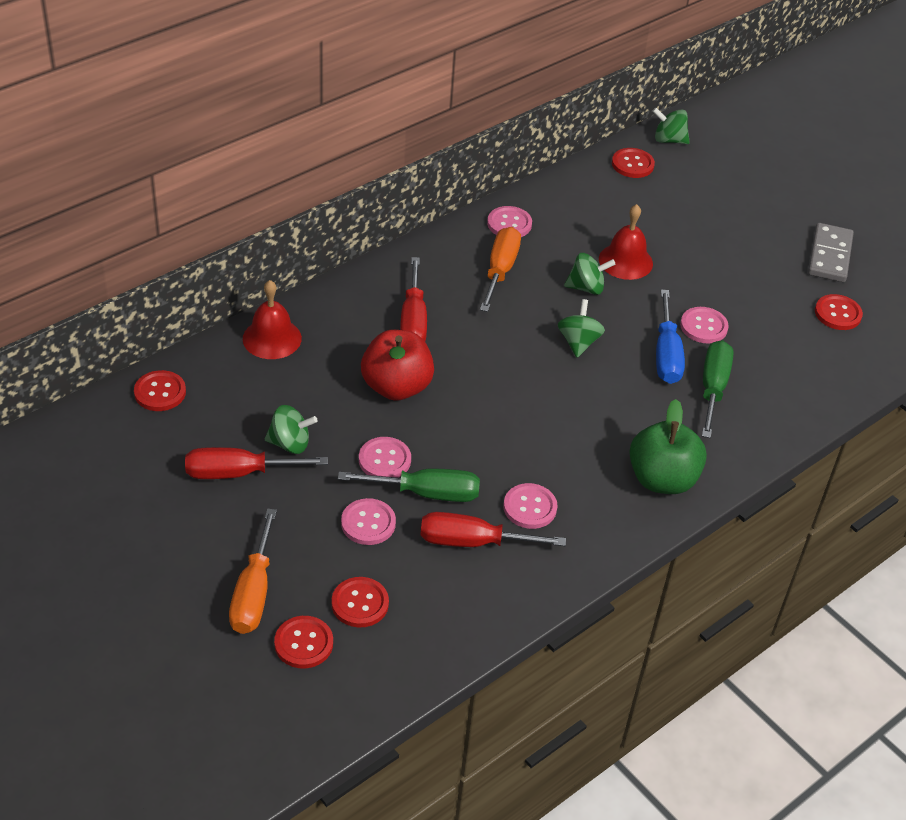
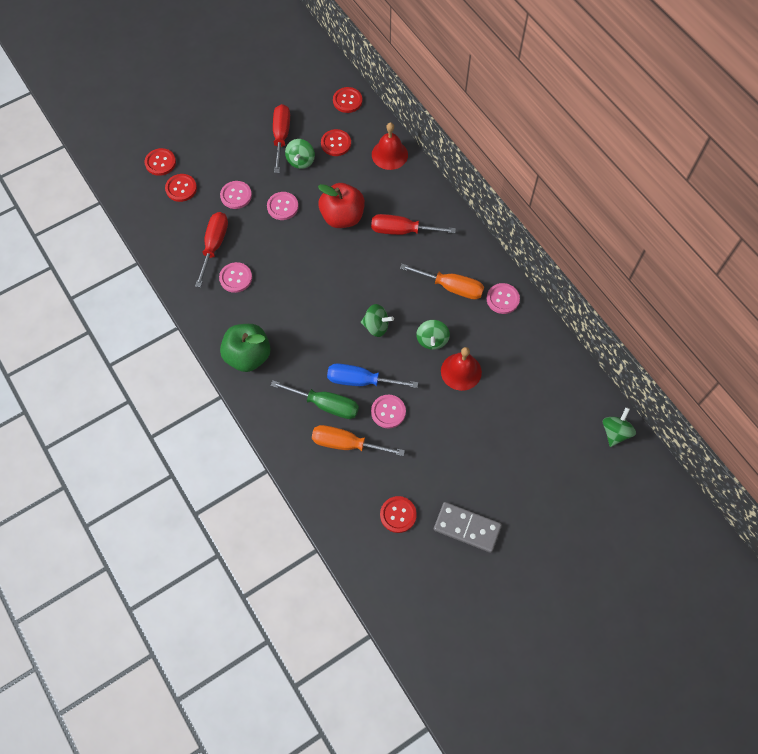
camera: 100 degrees right, 20 degrees up
(253, 593) = (197, 142): orange screwdriver -> orange screwdriver (346, 444)
(426, 493) = (254, 226): green screwdriver -> none
(632, 164) = (579, 397): red button -> red button (336, 143)

